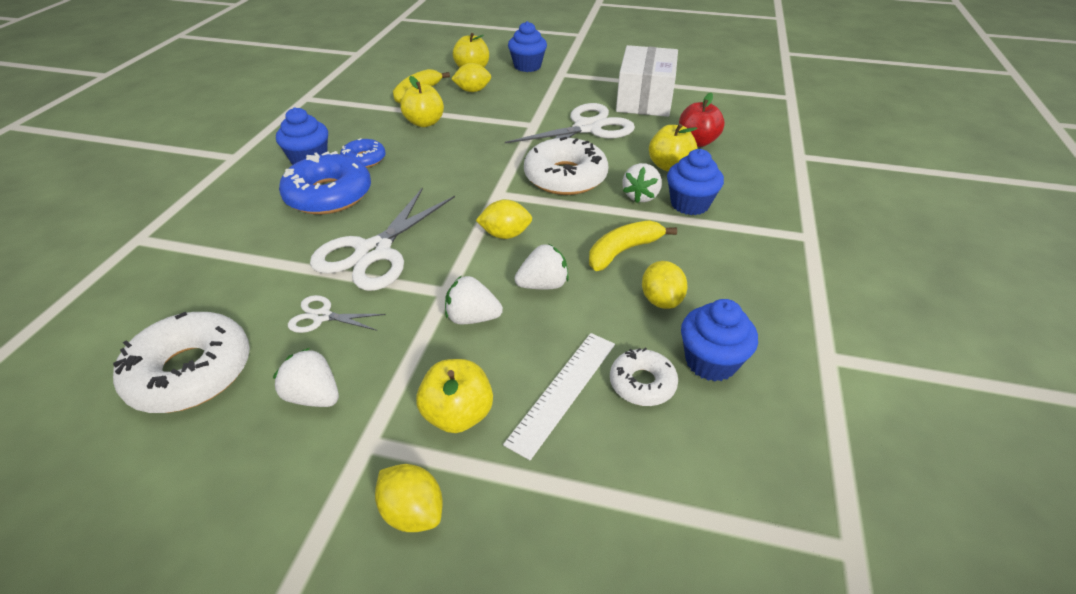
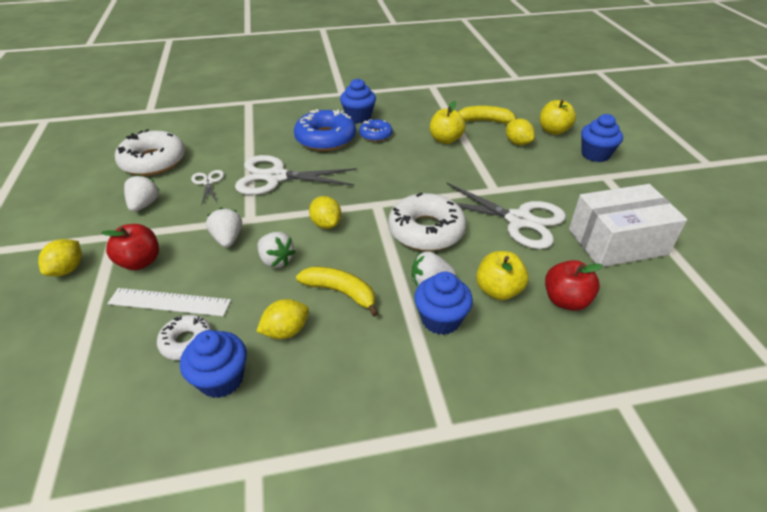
camera: 65 degrees right, 0 degrees up
(458, 414) = (140, 262): yellow apple -> red apple

